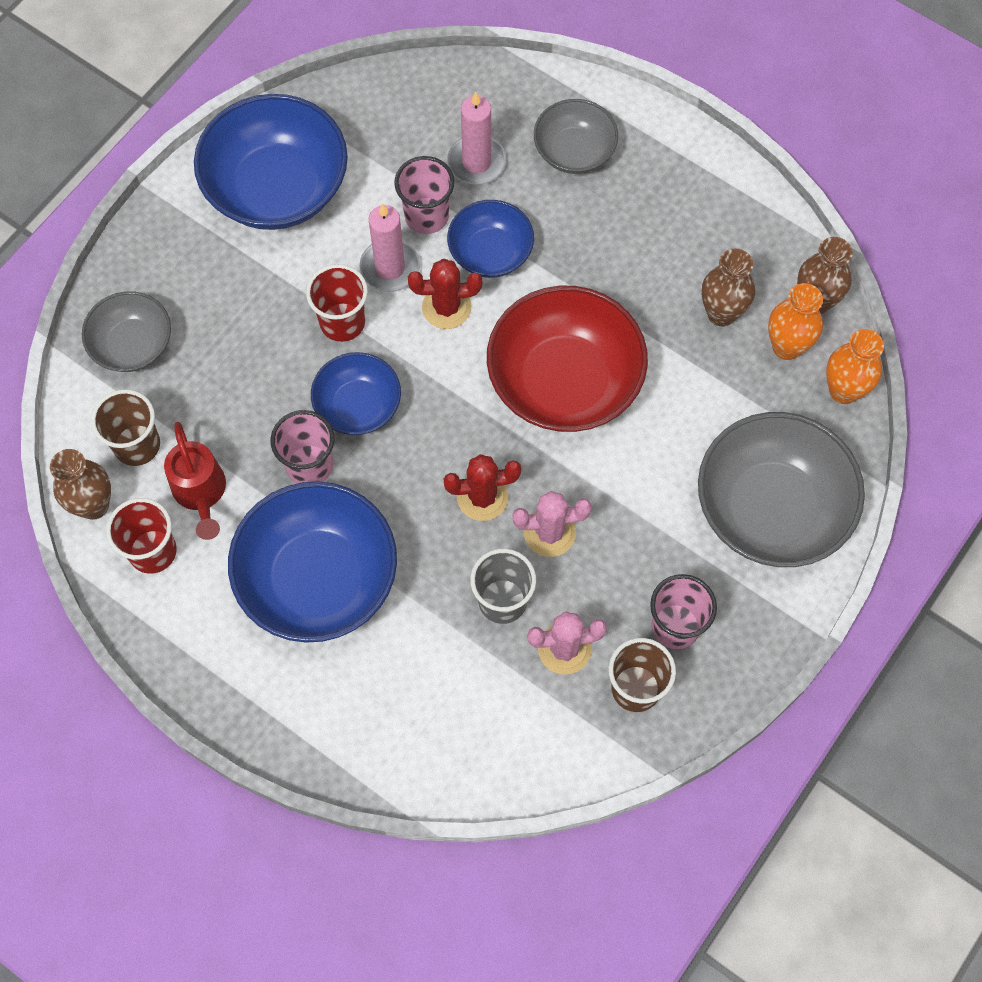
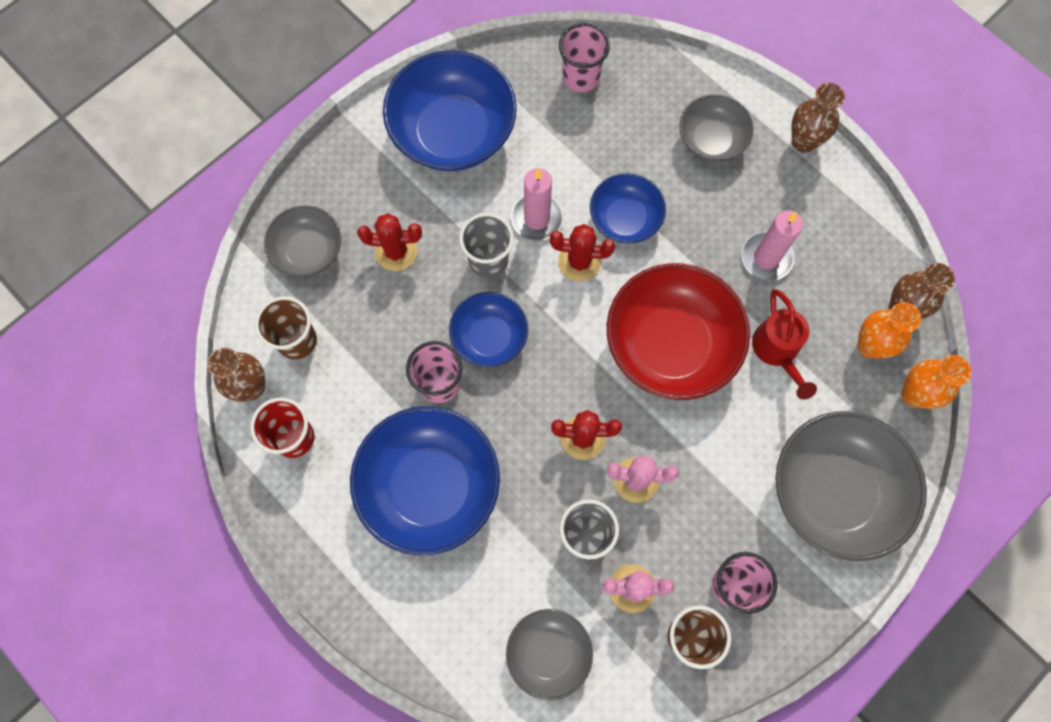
camera: 10 degrees right, 5 degrees up
(201, 493) = (343, 392): red watering can -> red watering can (777, 351)
(234, 329) = (396, 251): none -> red cactus
(342, 322) = (488, 260): red cup -> grey cup
(426, 216) = (575, 178): pink cup -> pink cup (581, 77)
(476, 162) = (626, 137): pink candle -> pink candle (766, 258)
(482, 733) = (548, 653): none -> grey bowl
(721, 313) = (817, 306): brown vase -> brown vase (803, 142)

